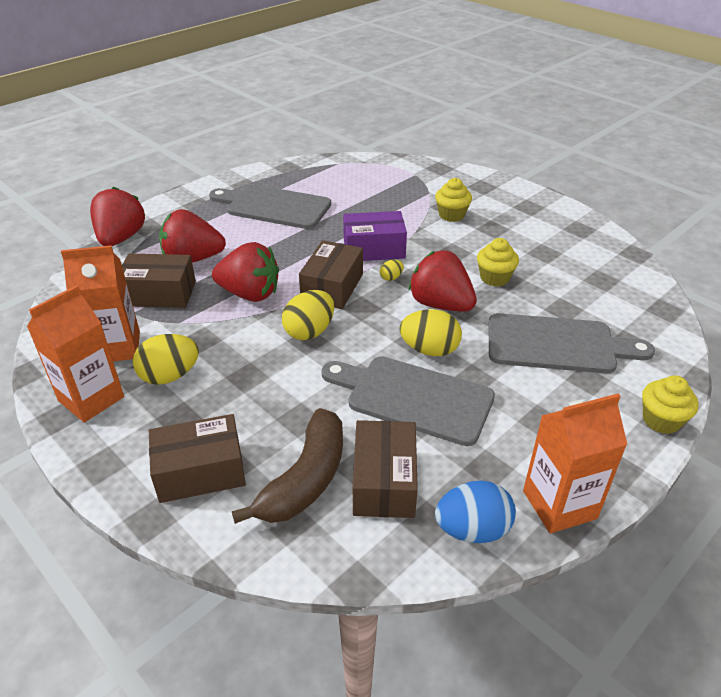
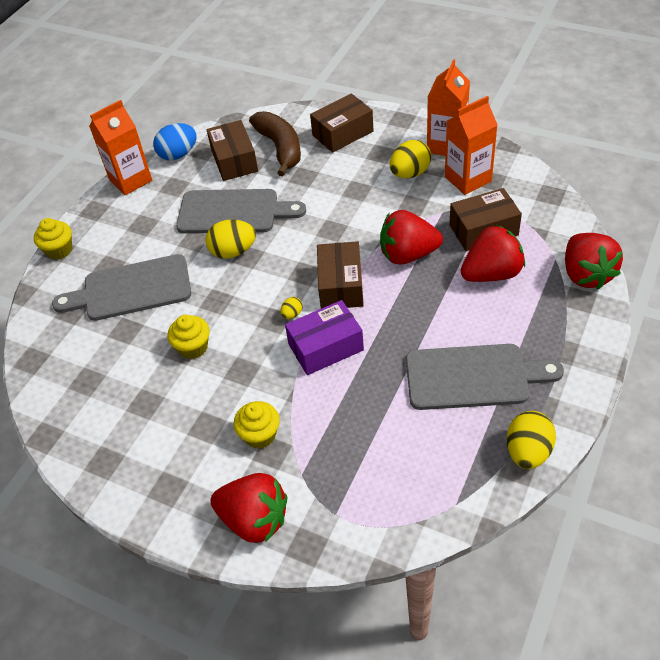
camera: 165 degrees right, 10 degrees up
(305, 479) = (280, 148): brown banana -> brown banana turned 150 degrees clockwise
(309, 332) = (334, 237): yellow egg -> yellow egg (528, 452)
(440, 304) = (236, 298): red strawberry -> red strawberry (254, 519)

